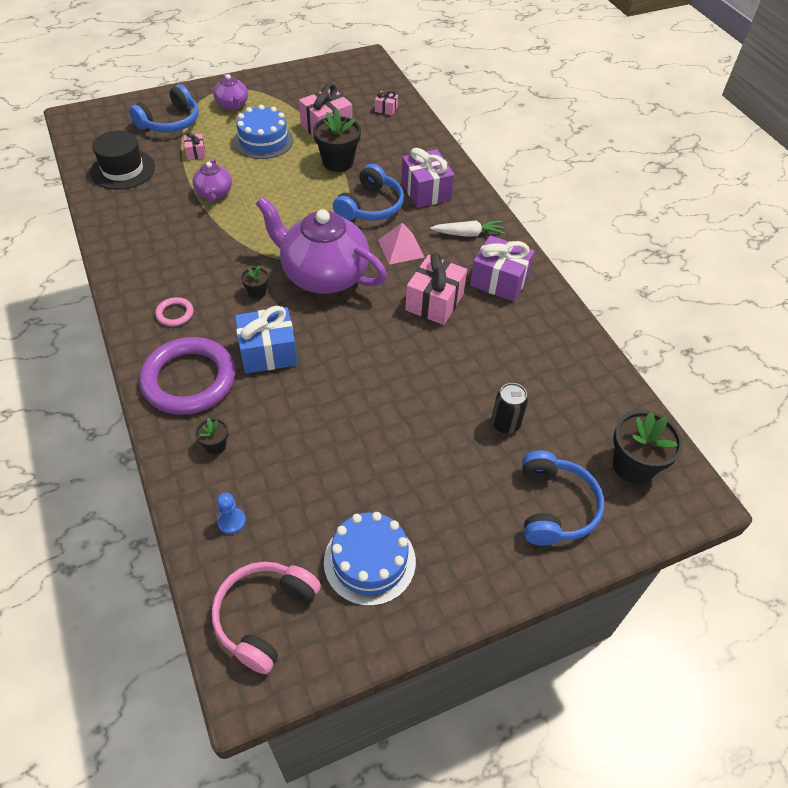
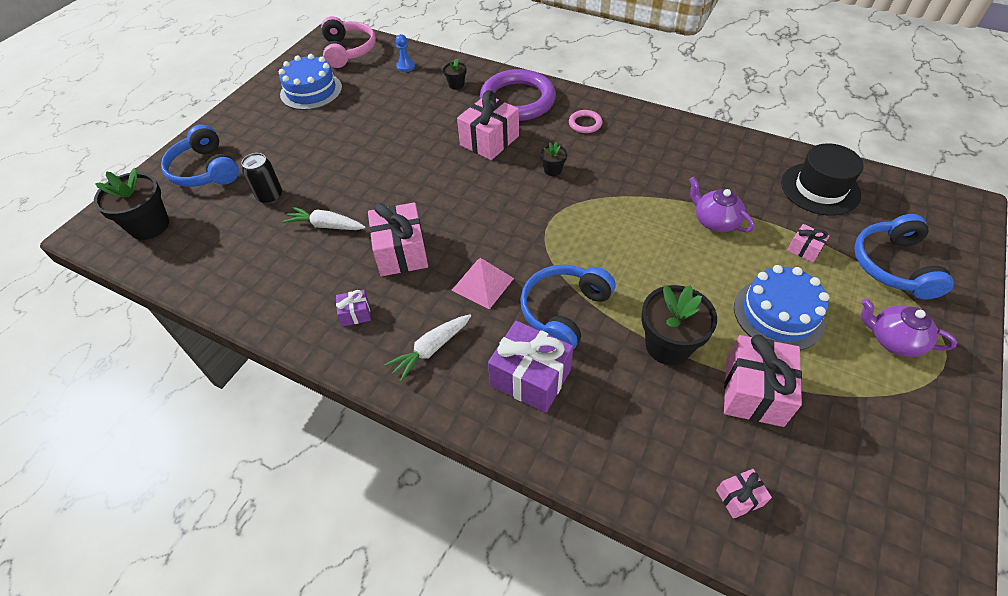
camera: 145 degrees right, 0 degrees up
(268, 352) = (489, 140): blue gift -> pink gift
(323, 275) = (521, 214): purple teapot -> none
(370, 206) = (564, 311): blue headphones -> blue headphones turned 45 degrees clockwise
(474, 361) = (326, 225): none -> white carrot
(499, 280) = (355, 314): purple gift -> purple gift, size x0.49

